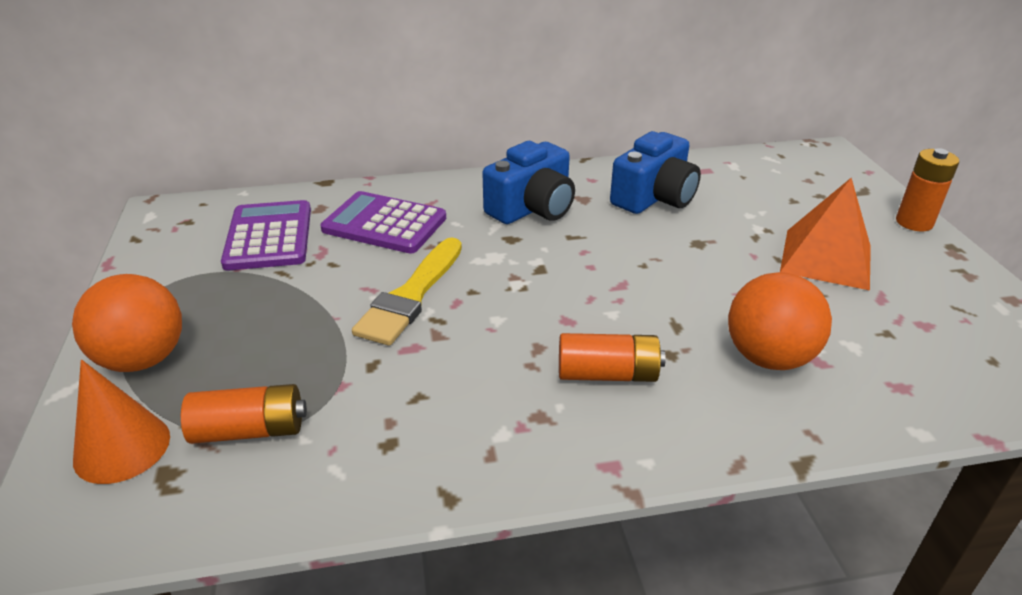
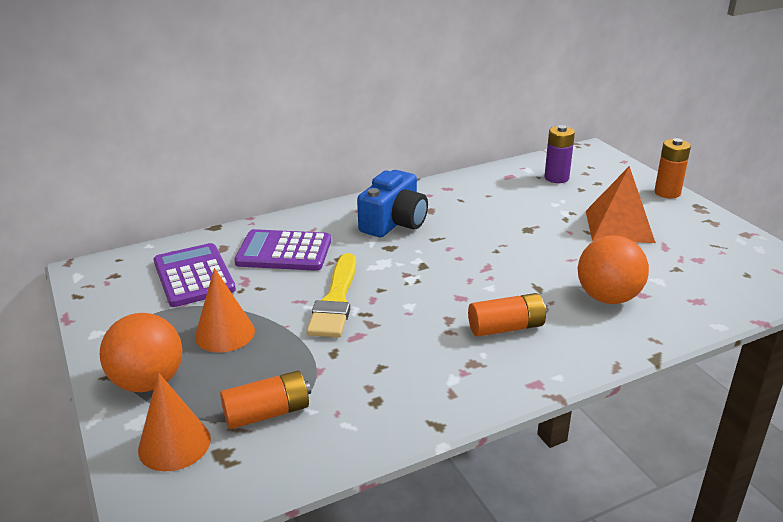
camera: 15 degrees left, 5 degrees down
(261, 314) = (224, 333): none -> orange cone
(654, 197) = (481, 201): blue camera -> none
(766, 181) = (556, 178): none -> purple battery

